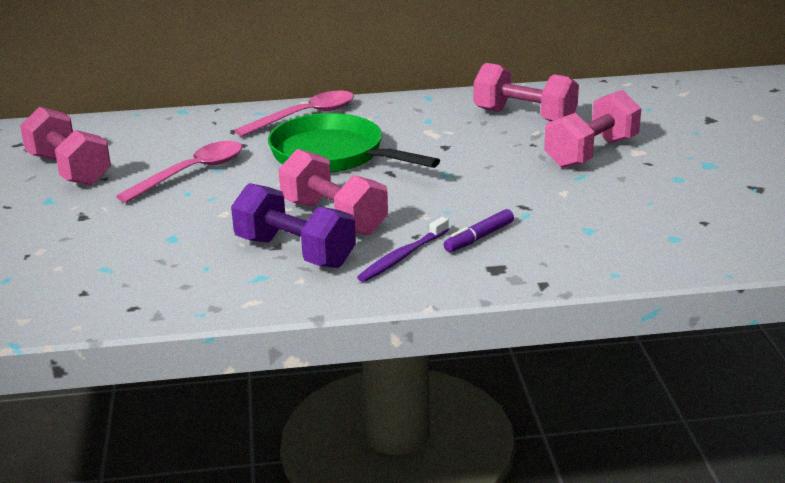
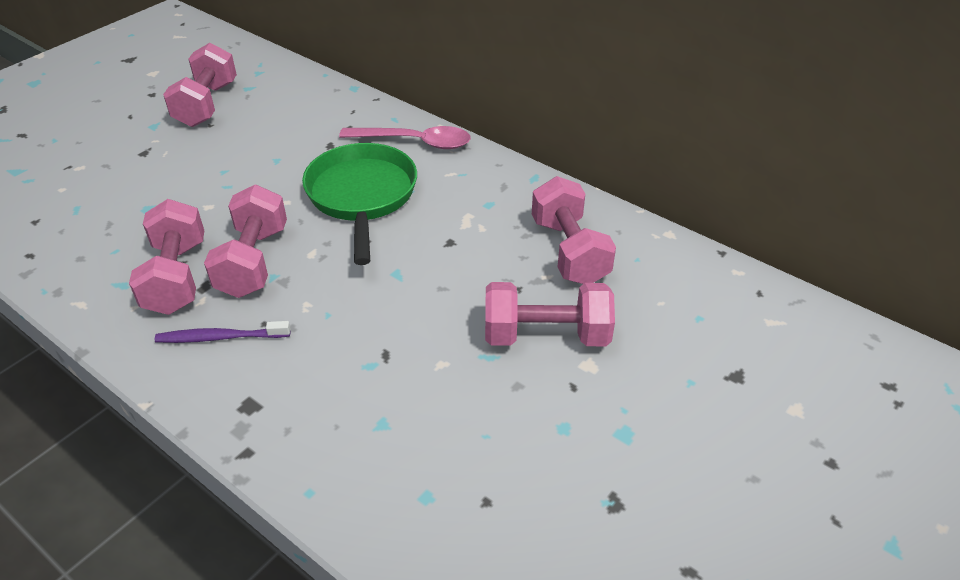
camera: 45 degrees right, 15 degrees up
(192, 173) = (257, 153): pink spoon -> none
(295, 252) = (176, 277): purple dumbbell -> pink dumbbell
(479, 237) = (296, 362): purple marker -> none

